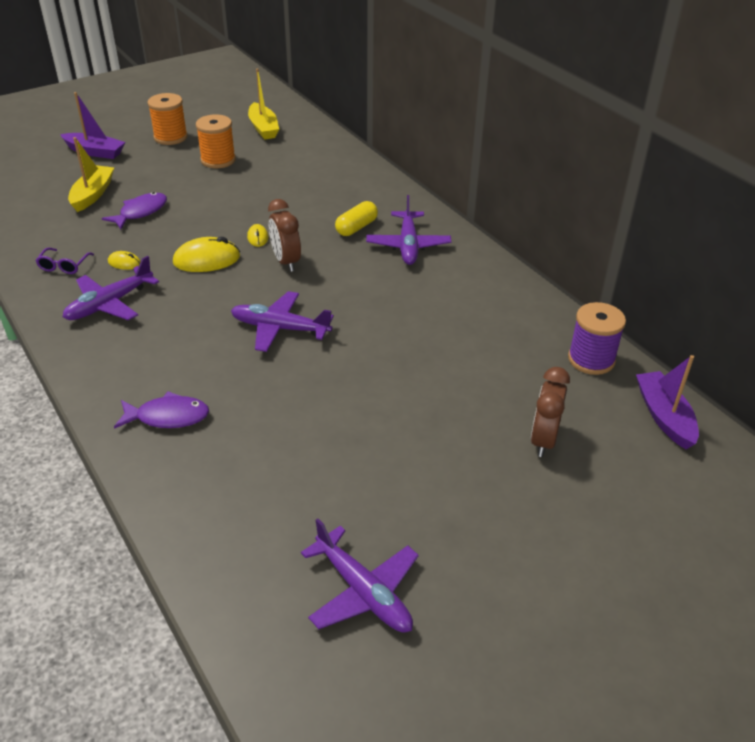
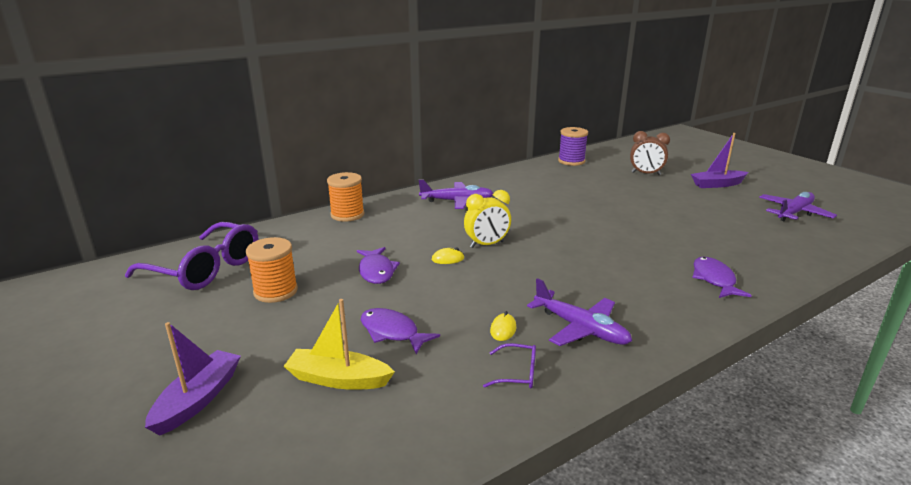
camera: 90 degrees left, 15 degrees down
(170, 137) = (189, 332): orange spool -> orange spool (347, 215)
(207, 260) = (489, 281): yellow mouse -> none
(241, 201) = (376, 271): none -> purple fish
(263, 128) = (205, 268): yellow boat -> purple glasses
(280, 328) = (582, 243): purple plane -> none
(286, 261) = (487, 244): brown clock -> yellow clock
(356, 227) = (431, 219): yellow capsule -> none
(664, 416) = (609, 151): purple boat -> purple boat (717, 184)

